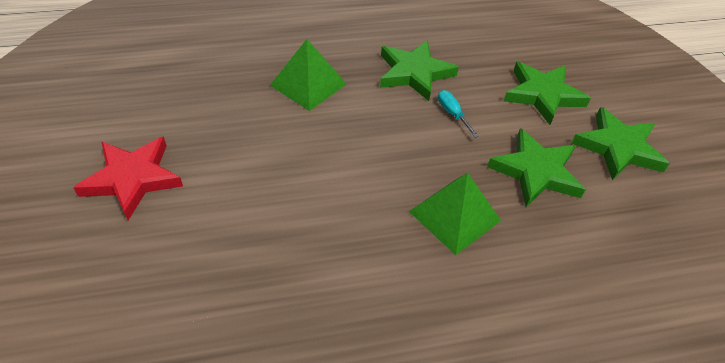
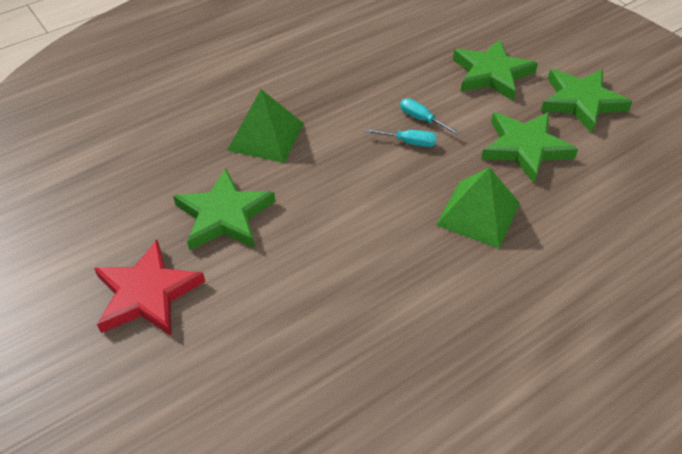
camera: 20 degrees left, 0 degrees up
(414, 73) = (363, 91): green star -> green star (224, 215)
(429, 130) = (409, 142): none -> turquoise screwdriver

